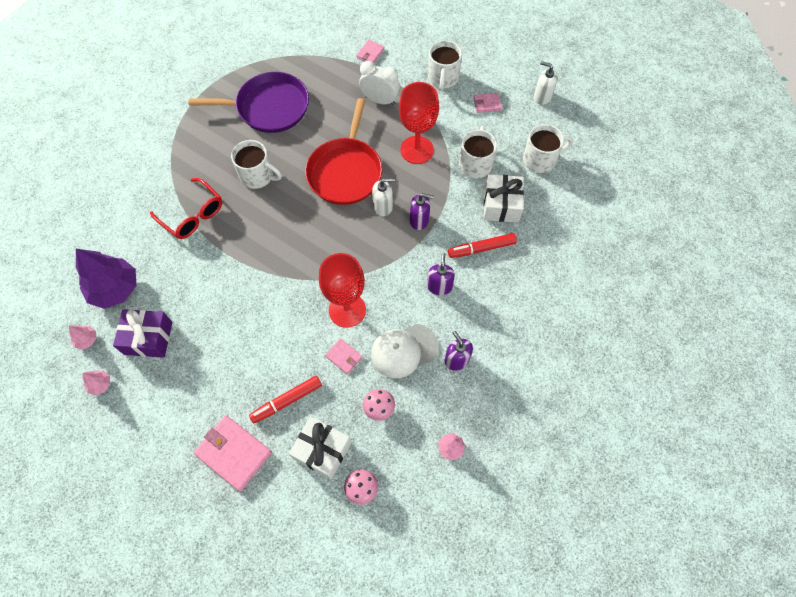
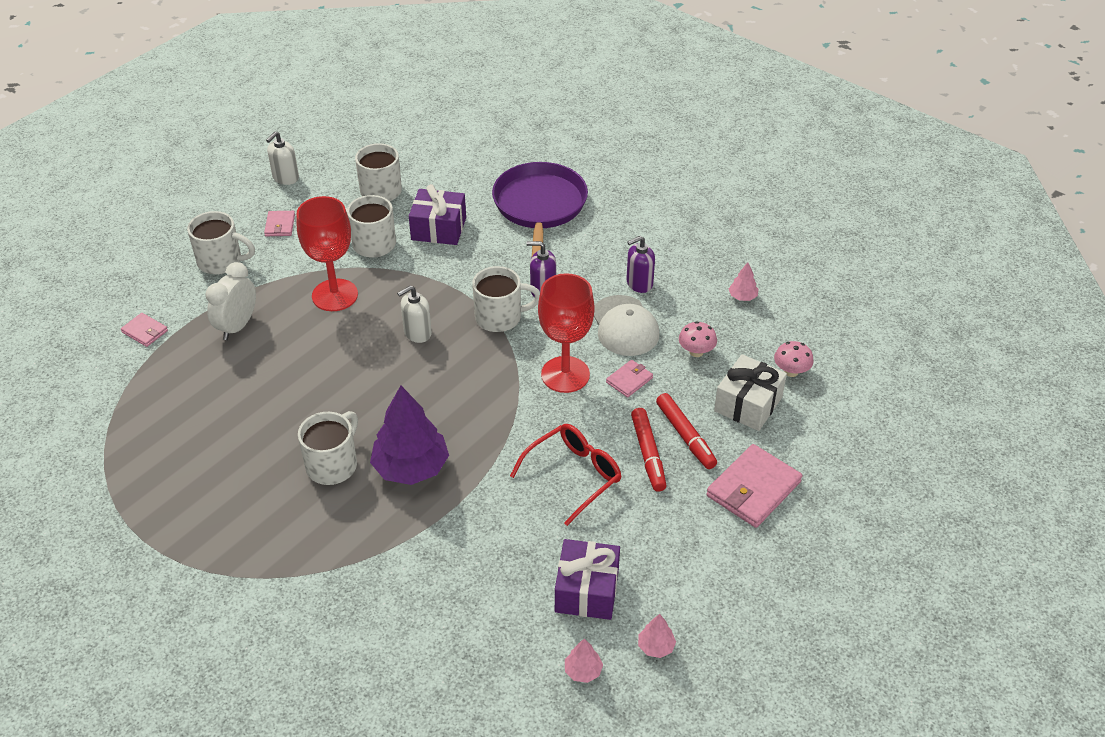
camera: 85 degrees left, 20 degrees down
(115, 289) = (499, 639): purple tree -> purple tree (411, 468)
(193, 215) = (385, 543): red glasses -> red glasses (574, 475)
(269, 107) = (206, 451): purple pan -> purple pan (539, 206)
(345, 171) = (351, 367): red pan -> none
(383, 206) = (417, 333): white soap dispenser -> white soap dispenser turned 120 degrees counterclockwise
(405, 259) = (500, 317): none -> white mug
(419, 220) = (445, 300): purple soap dispenser -> none
(481, 248) = (496, 250): red marker -> red marker (648, 454)
(501, 205) = (438, 228): white gift -> purple gift

